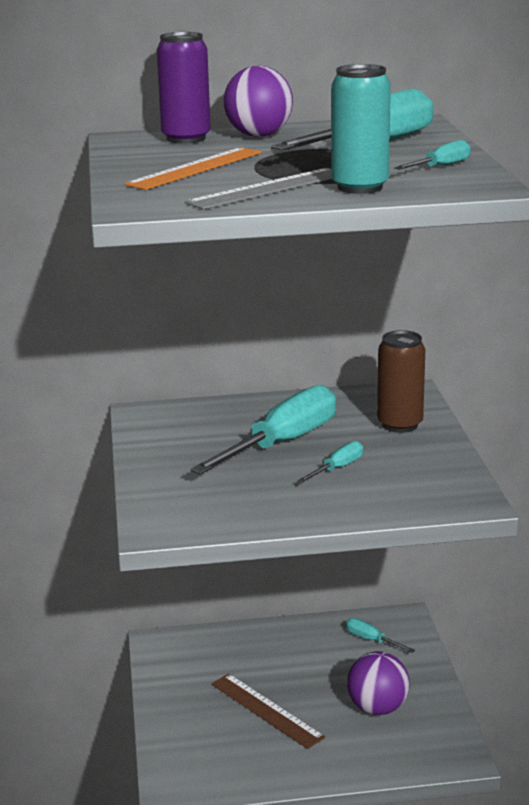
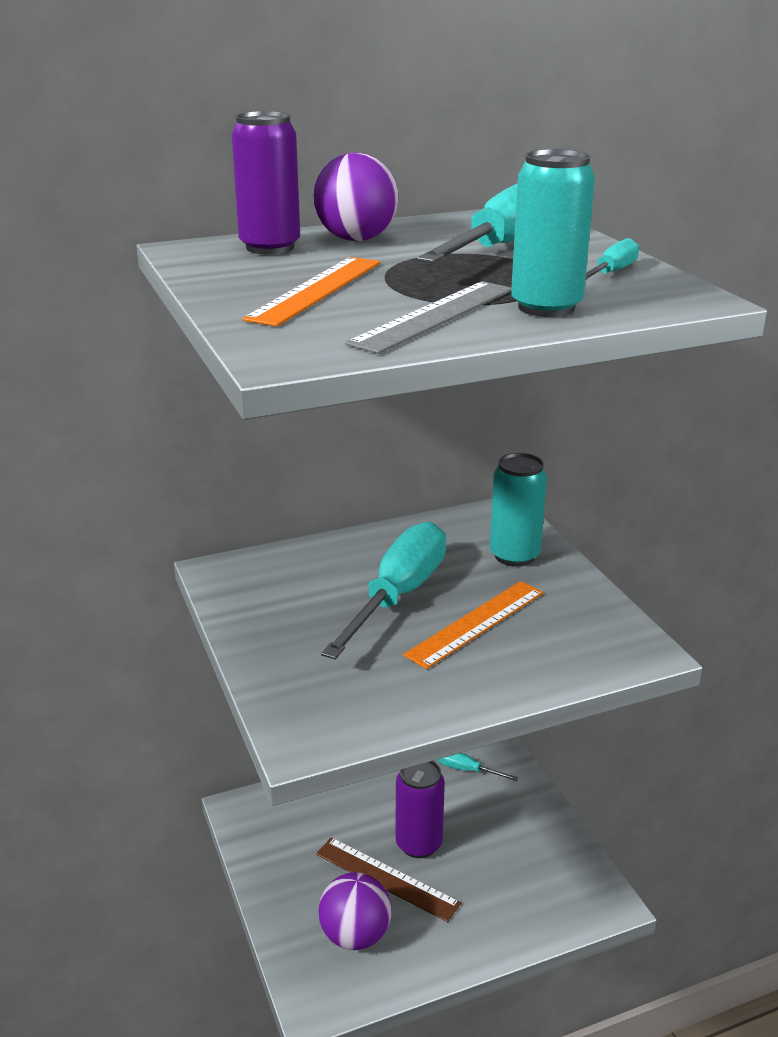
camera: 15 degrees left, 5 degrees up
(305, 689) = (419, 844): none -> purple can
(338, 468) = (476, 623): turquoise screwdriver -> orange ruler
(377, 708) = (502, 855): purple ball -> purple ball (355, 935)
(400, 424) = (514, 555): brown can -> turquoise can

